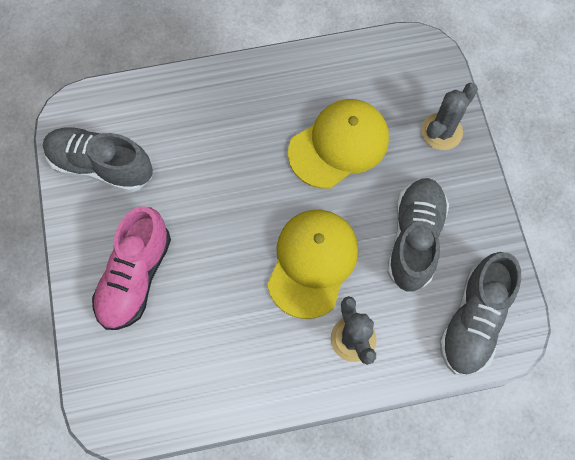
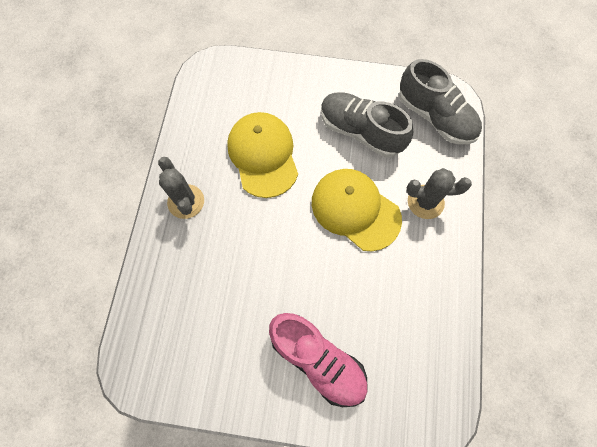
camera: 70 degrees left, 0 degrees up
(101, 166) = (198, 360): grey shoe -> none
(441, 131) = (282, 82): grey cactus -> grey cactus (186, 201)

